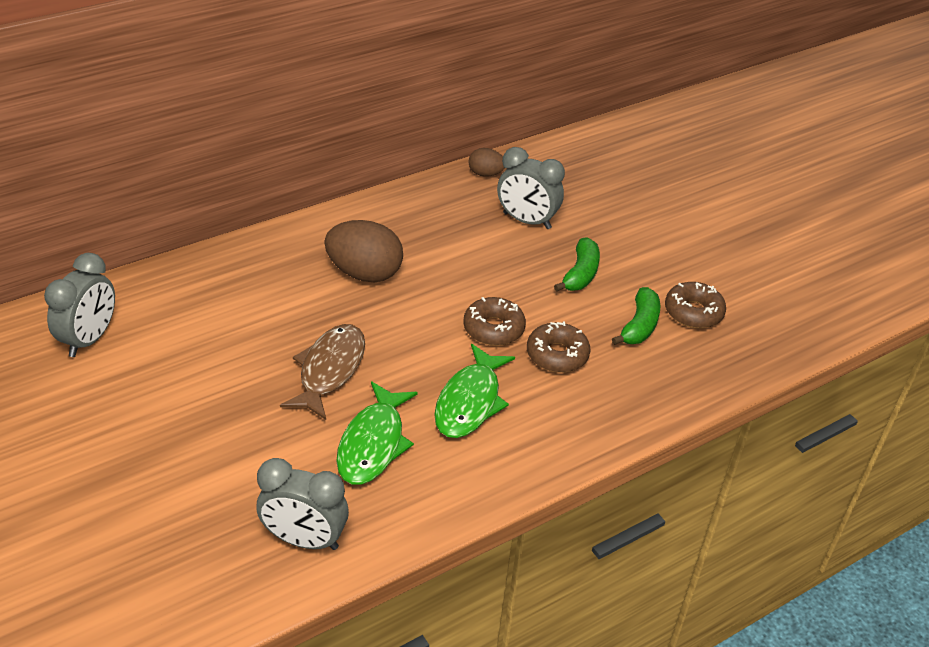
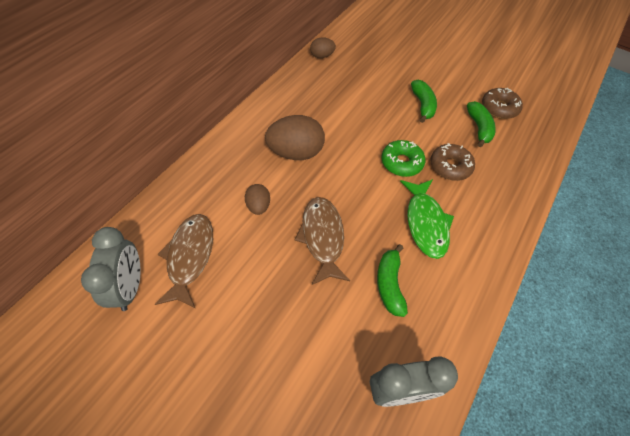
camera: 25 degrees left, 15 degrees up
(168, 334) = (190, 257): none -> brown fish
(278, 313) = (258, 206): none -> brown egg
(373, 444) = (389, 284): green fish -> green banana
(493, 329) = (401, 163): brown donut -> green donut
(526, 221) = (367, 80): grey clock -> none

